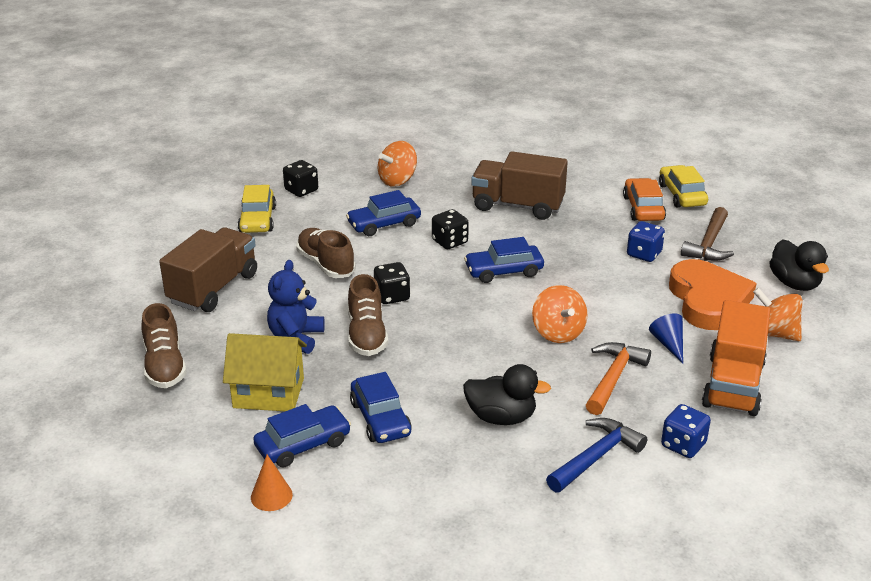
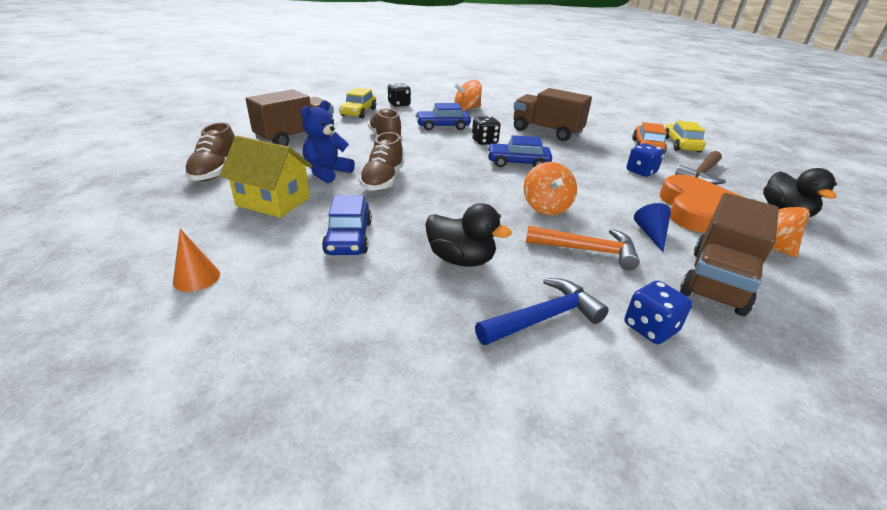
camera: 15 degrees right, 0 degrees up
(303, 444) = (265, 243): blue car -> none
(392, 296) = (420, 162): black dice -> none
(613, 378) = (587, 250): orange hammer -> orange hammer turned 60 degrees clockwise
(733, 384) = (717, 281): orange truck -> brown truck

